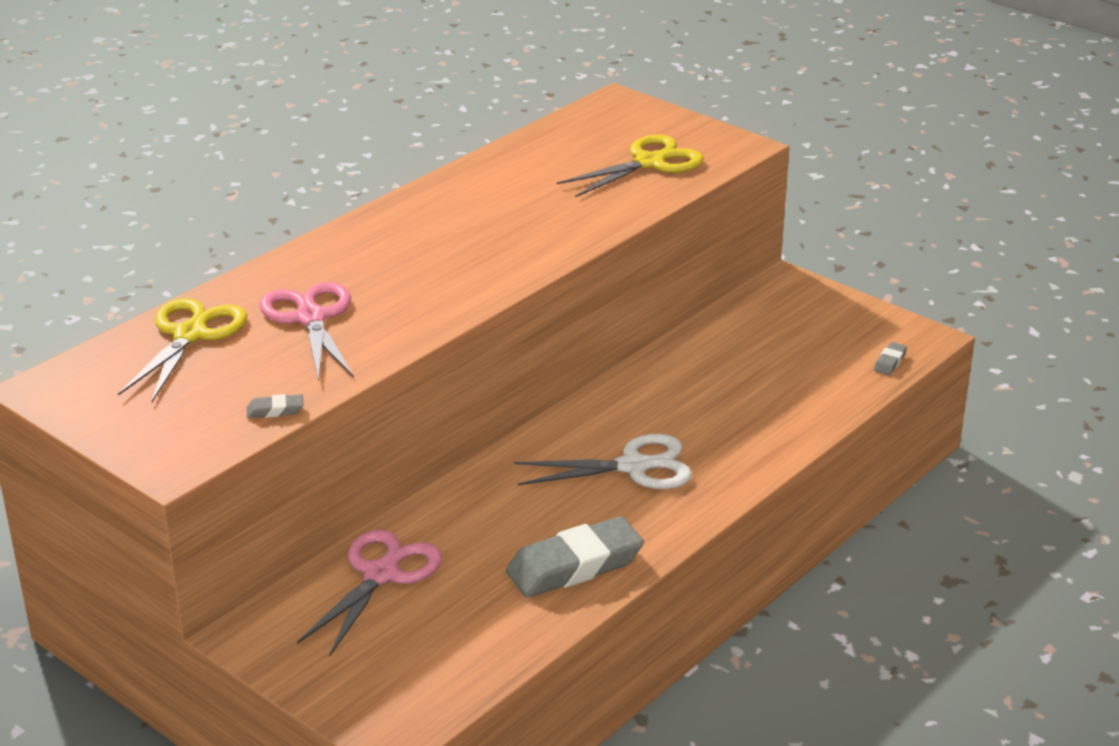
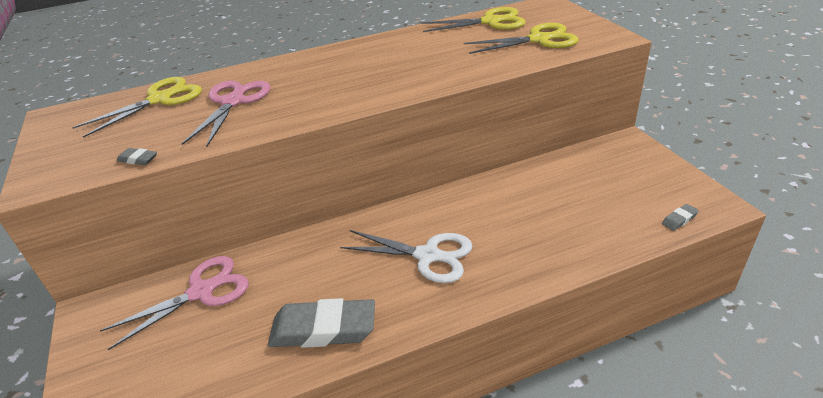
camera: 30 degrees right, 5 degrees up
(560, 143) = (490, 22): none -> yellow scissors

